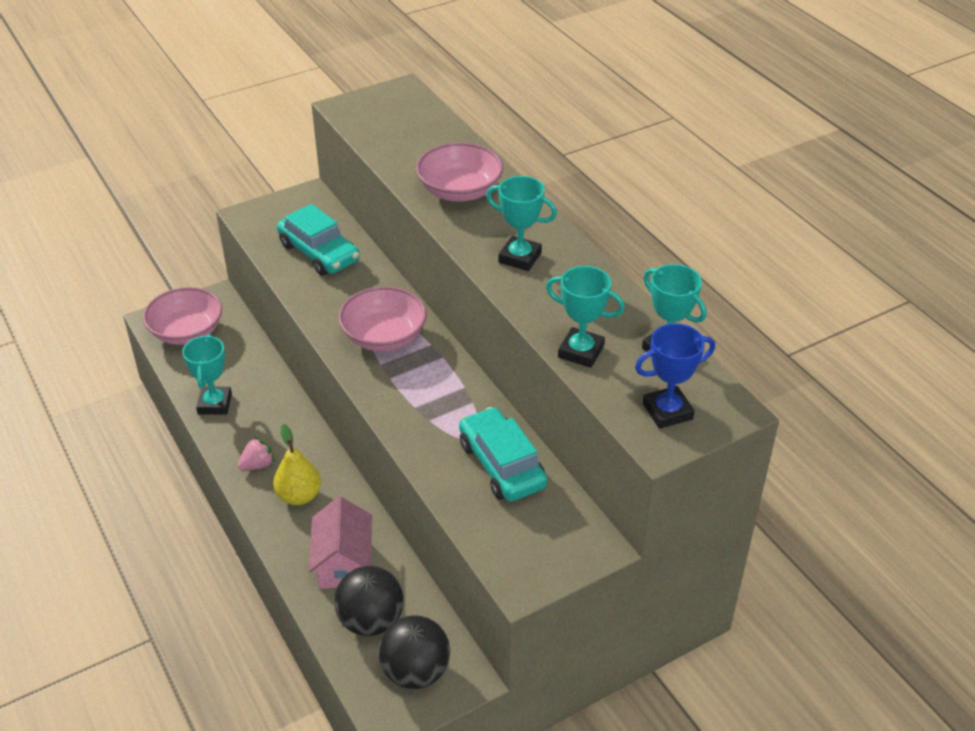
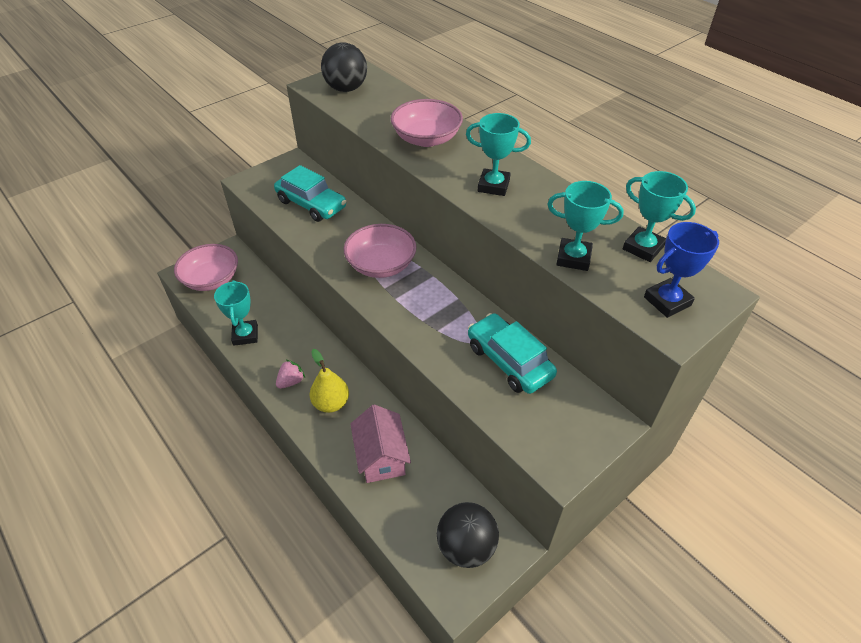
camera: 10 degrees left, 5 degrees up
(371, 621) = (417, 505): black ball -> black ball (346, 89)

